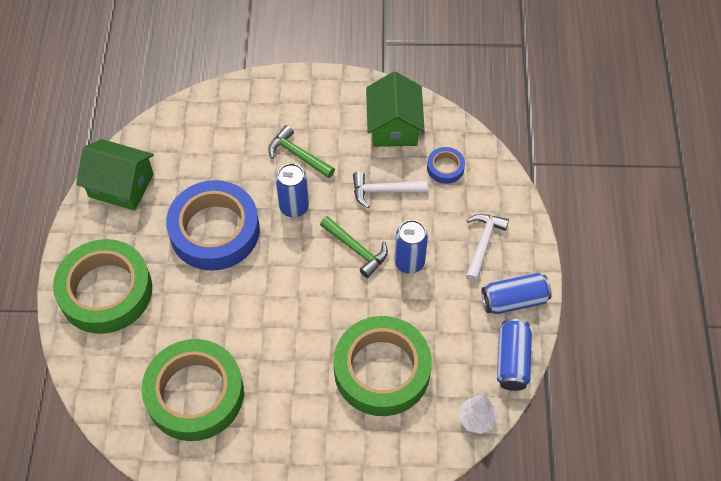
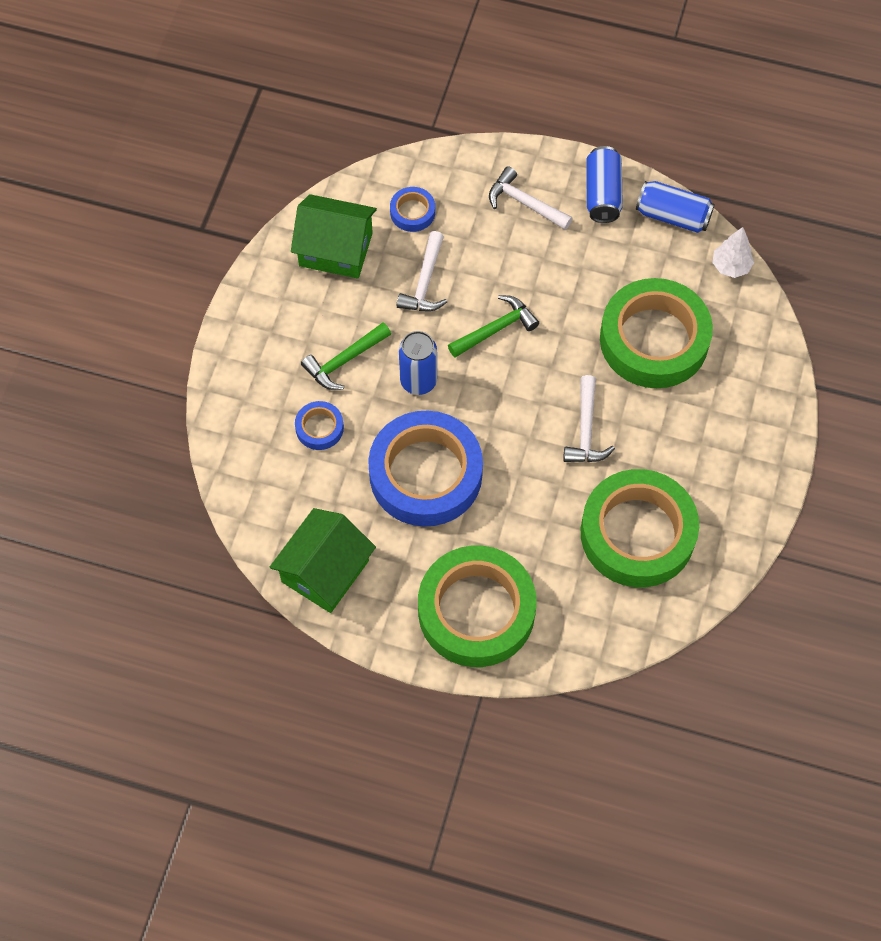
camera: 75 degrees left, 5 degrees up
(237, 153) = (319, 428): none -> blue tape
(281, 335) = (585, 430): none -> white hammer
(409, 262) = (528, 280): blue can -> none

